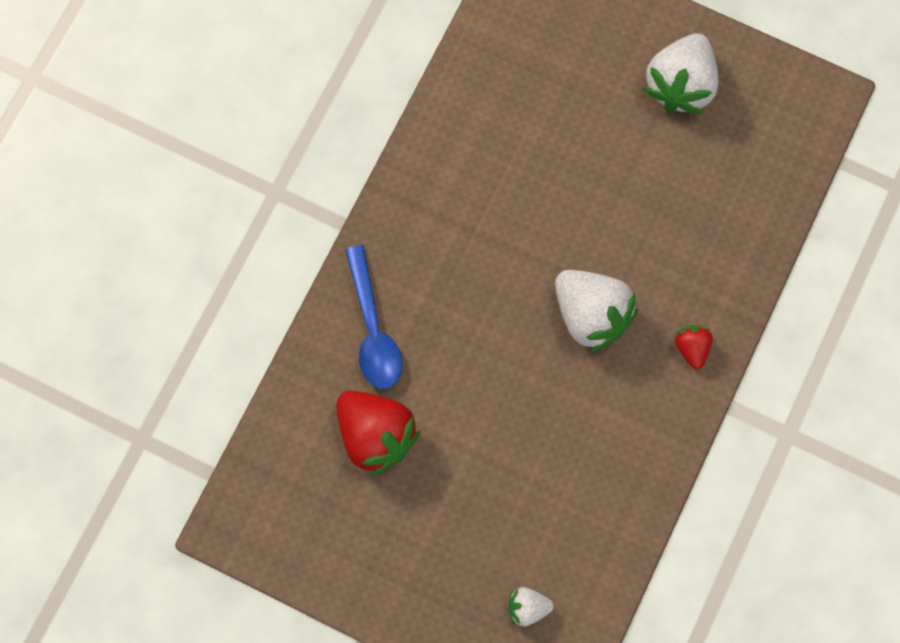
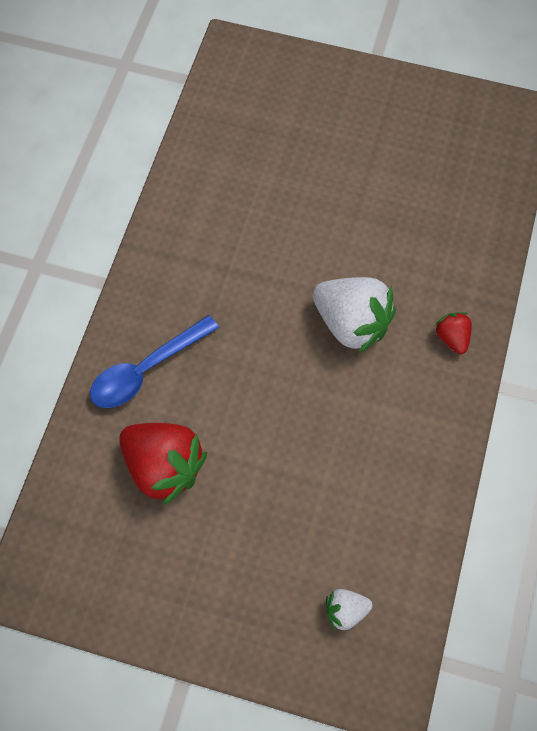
camera: 10 degrees left, 10 degrees down
(373, 329) = (146, 370): blue spoon -> blue spoon turned 75 degrees clockwise
(680, 85) = (390, 122): white strawberry -> none

